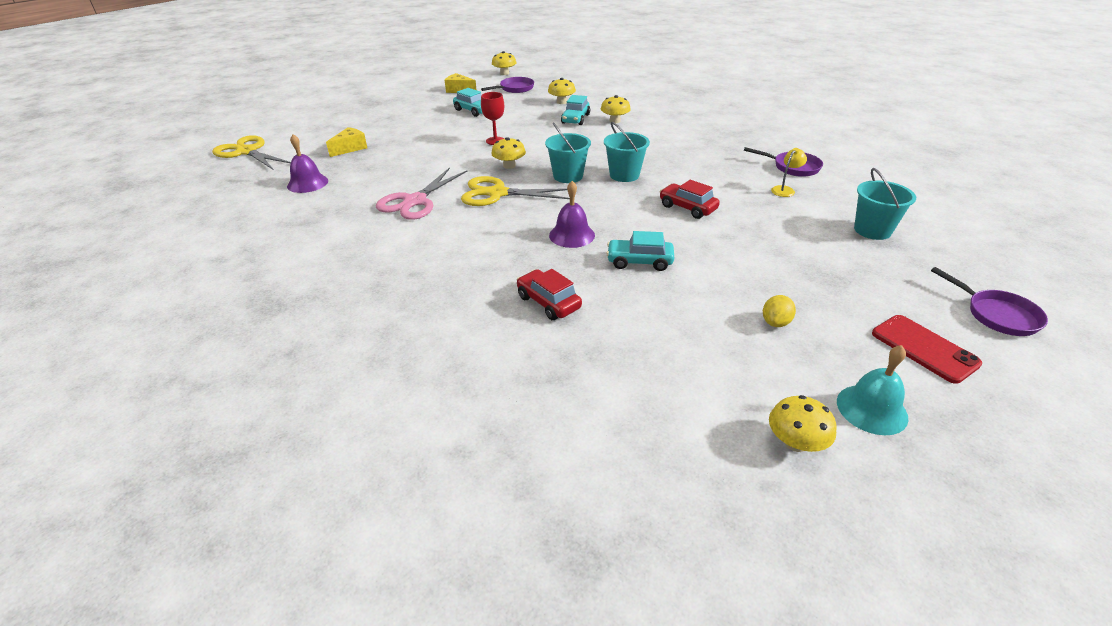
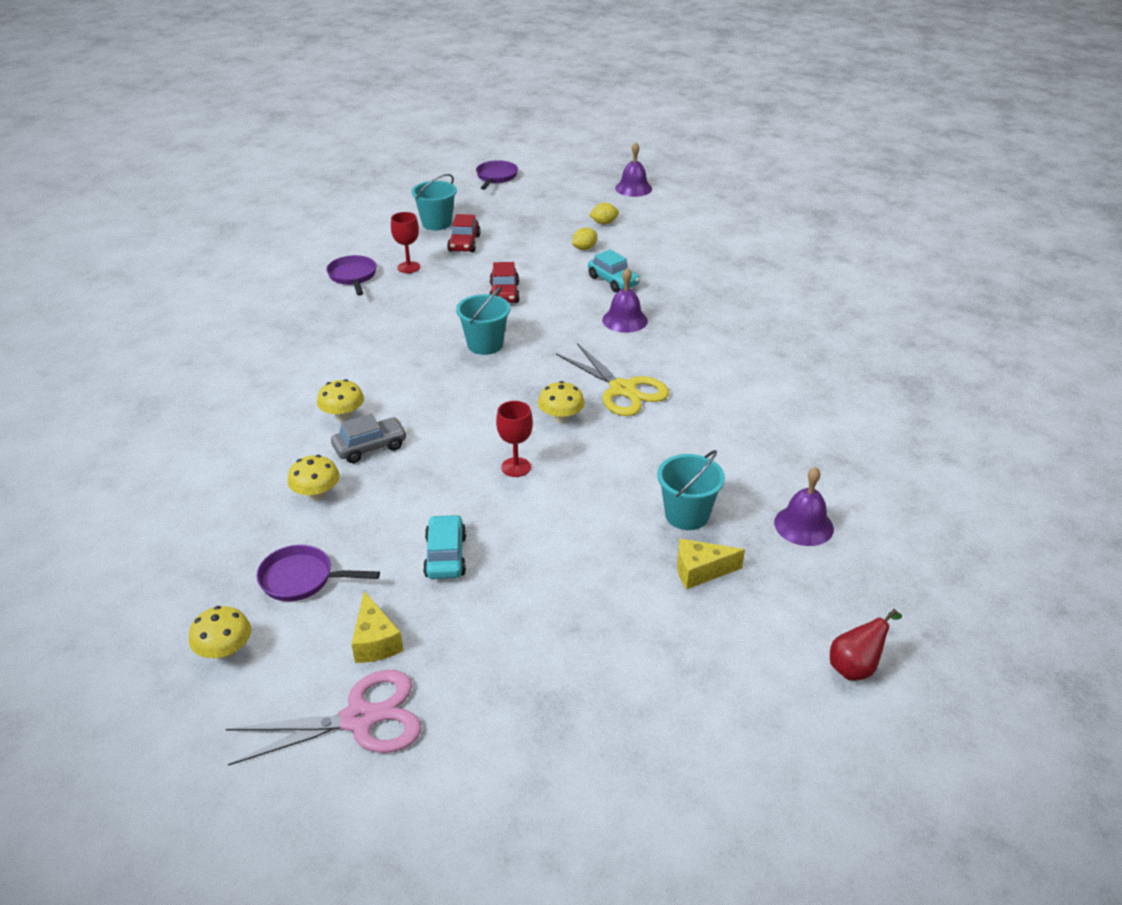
camera: 135 degrees left, 0 degrees up
(247, 152) = (856, 667): yellow scissors -> red pear
(415, 201) = (709, 425): pink scissors -> pink scissors (359, 719)
(548, 302) = (711, 290): red car -> red car (464, 243)
(568, 176) = (531, 372): turquoise bucket -> turquoise bucket (686, 515)
(575, 119) = (370, 447): turquoise car -> grey car
(724, 279) = (584, 248): none -> yellow lemon
(785, 189) = (408, 267): yellow lamp -> red goblet
(795, 442) = (686, 197): yellow mushroom -> none
(871, 409) = (633, 188): turquoise bell -> purple bell
(924, 348) = (561, 187): red phone -> none

